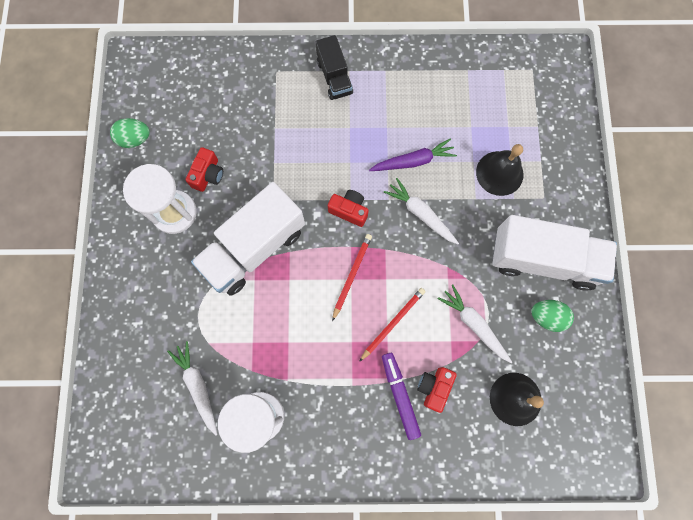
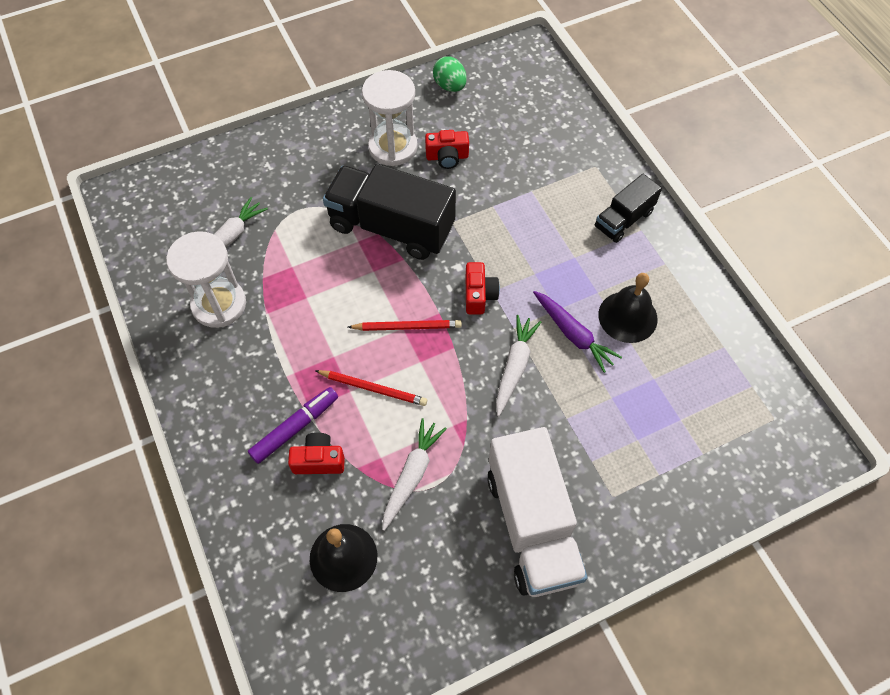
camera: 65 degrees right, 15 degrees down
(254, 248) = (391, 227): white truck -> black truck
(499, 173) = (614, 432): black bell -> black bell (627, 316)
(546, 317) = (461, 556): green egg -> none

